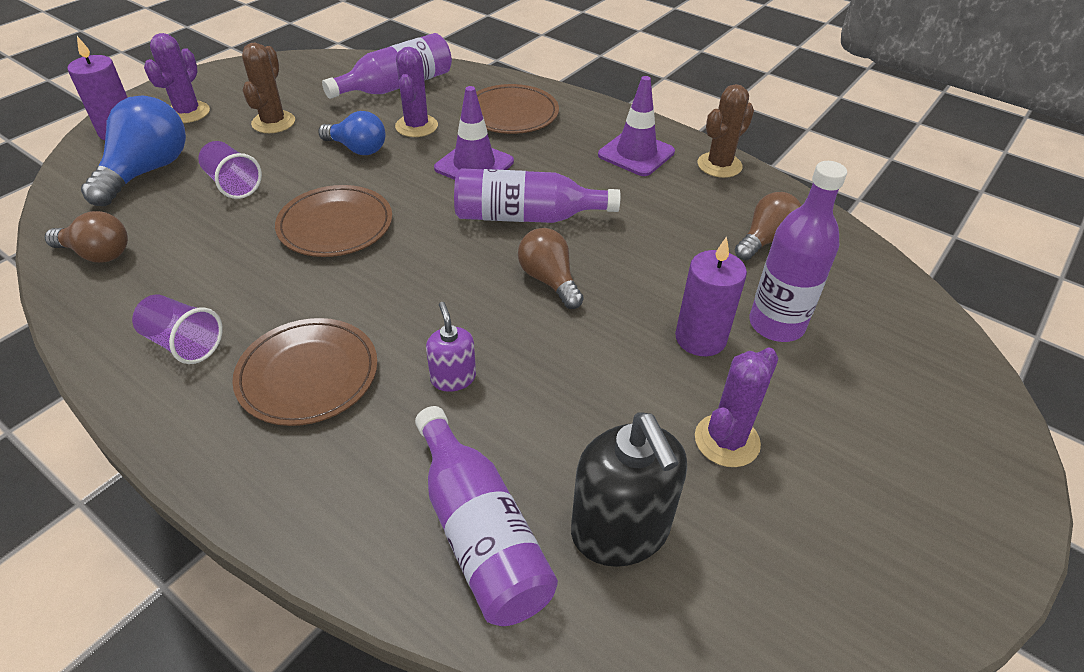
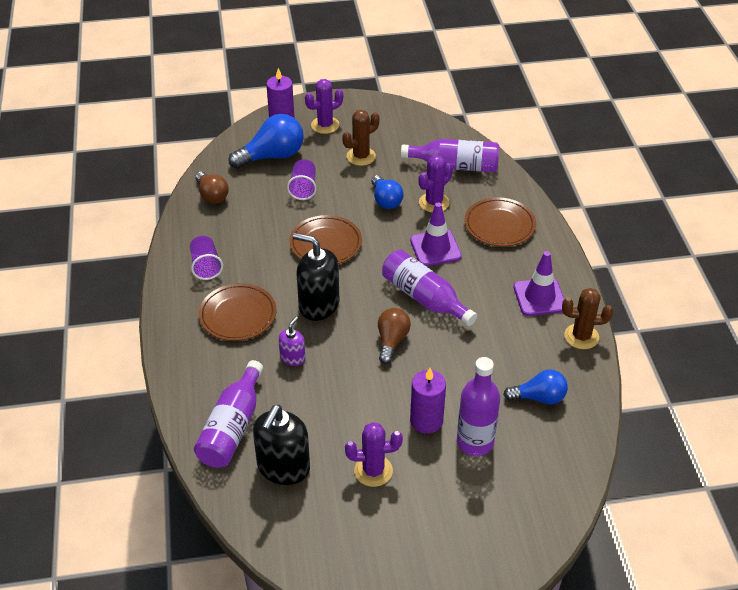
camera: 45 degrees right, 0 degrees up
(410, 295) = (318, 305): none -> black soap dispenser
(765, 240) = (539, 397): brown light bulb -> blue light bulb

